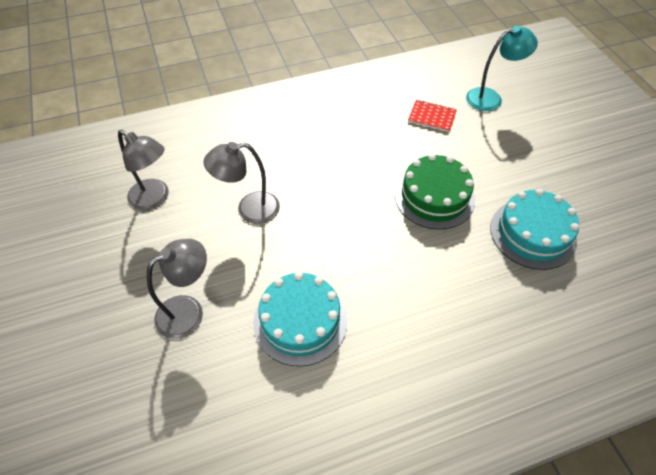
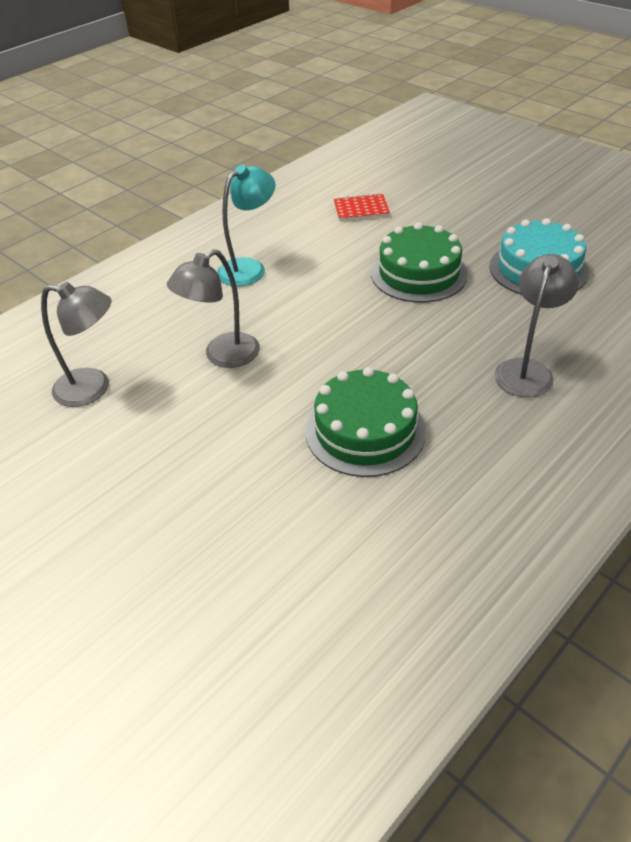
camera: 25 degrees left, 10 degrees down
(189, 311) = (226, 475): grey lamp -> grey lamp (527, 370)
(300, 321) = (365, 431): turquoise cake -> green cake
(491, 98) = (408, 176): turquoise lamp -> turquoise lamp (249, 268)

